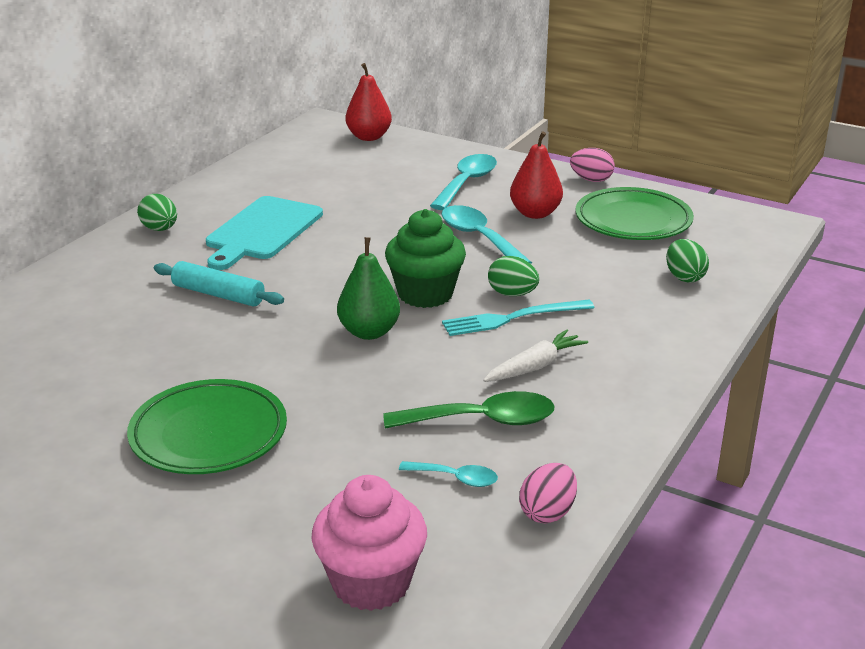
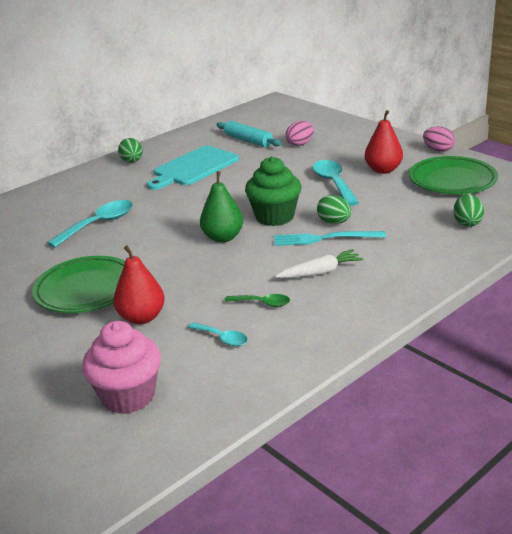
camera: 20 degrees right, 0 degrees up
(218, 294) = (143, 205): turquoise rolling pin -> turquoise rolling pin (248, 140)
(369, 137) = (298, 112): red pear -> red pear (142, 317)
(467, 183) = (347, 146): turquoise spoon -> turquoise spoon (99, 224)
(482, 420) = (263, 303): green spoon -> green spoon, size x0.55
(547, 513) = (270, 370): pink egg -> pink egg (300, 144)

